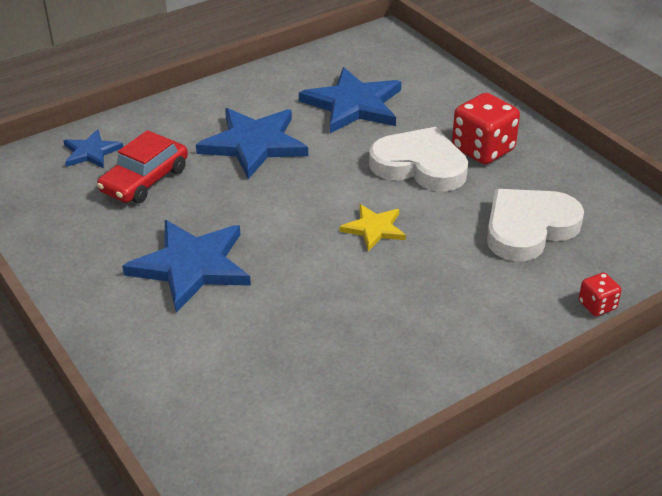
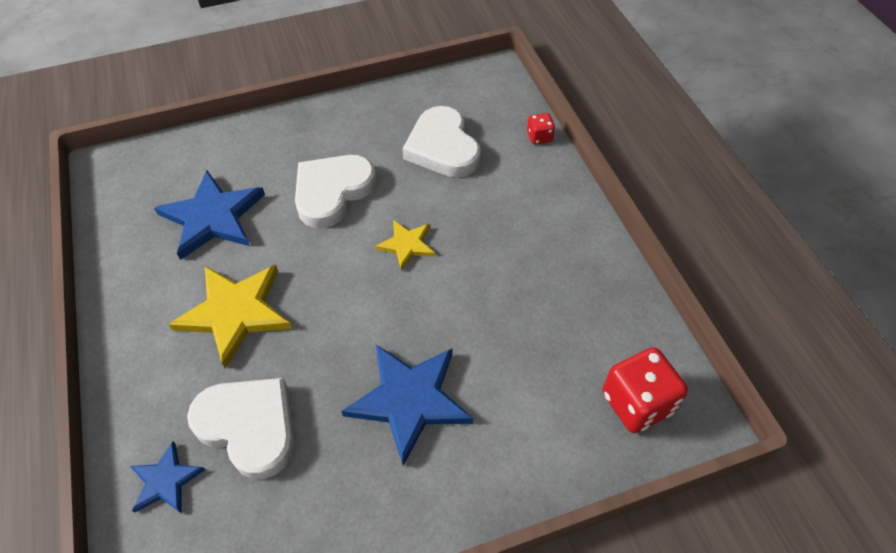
camera: 75 degrees left, 15 degrees up
(144, 180) = (249, 427): red car -> white heart
(254, 144) = (235, 313): blue star -> yellow star
(483, 149) = (330, 145): red dice -> red dice (637, 403)

